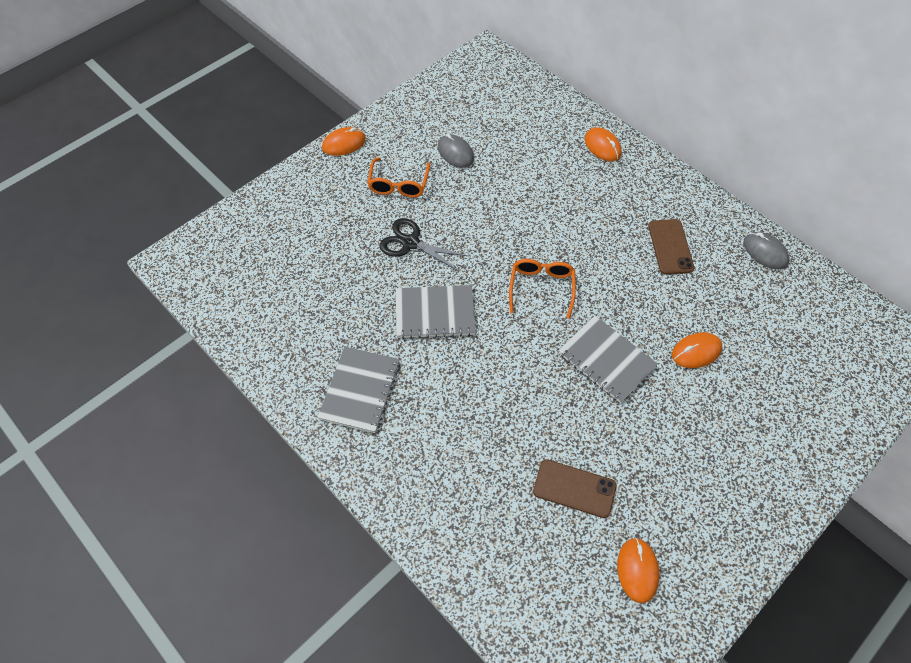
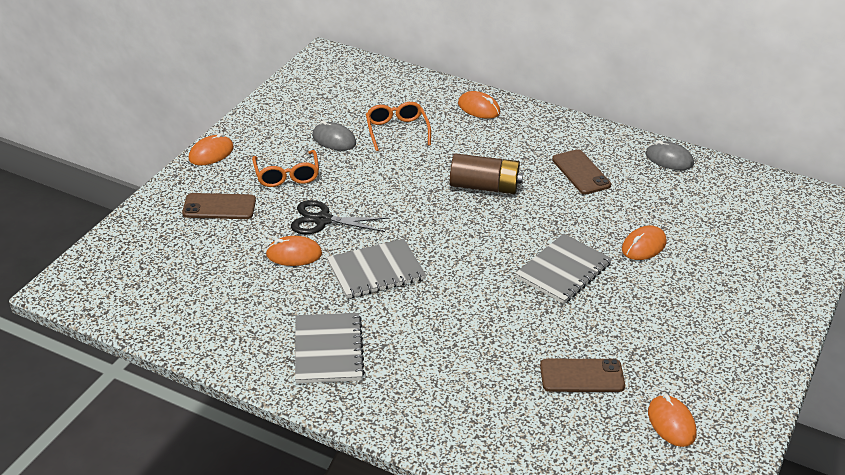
camera: 20 degrees left, 20 degrees down
(328, 205) = (219, 207): none -> brown phone
(371, 275) = (294, 254): none -> orange mouse
(541, 288) = (473, 228): orange glasses -> orange glasses (397, 131)
(571, 241) = (484, 187): none -> brown battery
(606, 360) = (563, 271): grey notebook -> grey notebook turned 75 degrees counterclockwise

